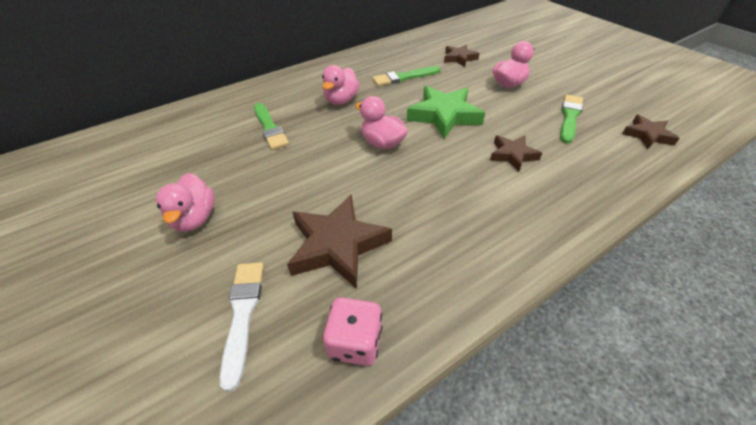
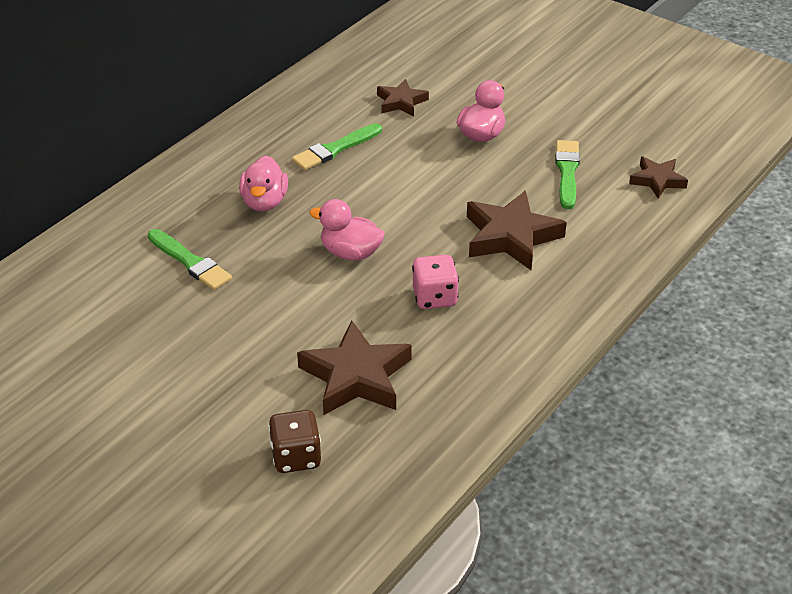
camera: 20 degrees left, 5 degrees down
(195, 218) = (176, 388): pink duck -> none
(243, 314) = (296, 457): white brush -> brown dice
(355, 342) = (416, 450): pink dice -> pink dice (434, 297)
(444, 116) = (413, 199): green star -> none
(512, 155) = (511, 237): brown star -> brown star, size x1.72

